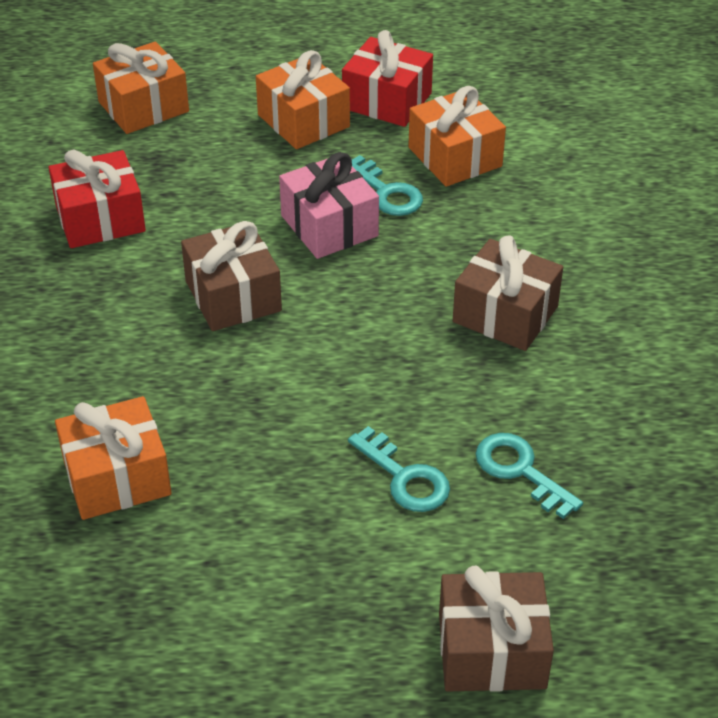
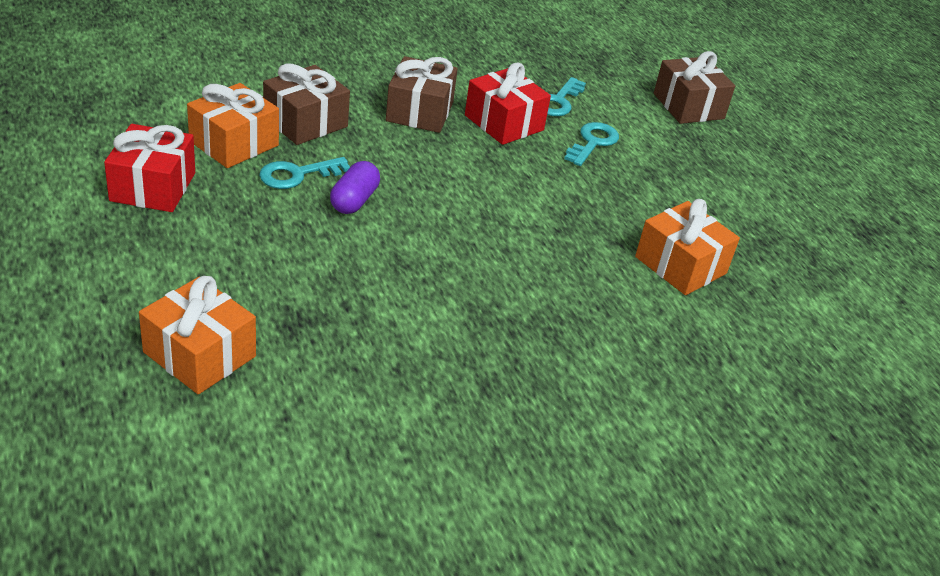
camera: 115 degrees left, 5 degrees down
(100, 218) = (402, 343): red gift -> red gift (504, 123)
(233, 296) = (466, 240): brown gift -> brown gift (305, 122)
(303, 121) = (199, 234): orange gift -> none
(329, 226) = (354, 200): pink gift -> purple capsule
(387, 192) = (297, 175): turquoise key -> turquoise key turned 150 degrees counterclockwise

